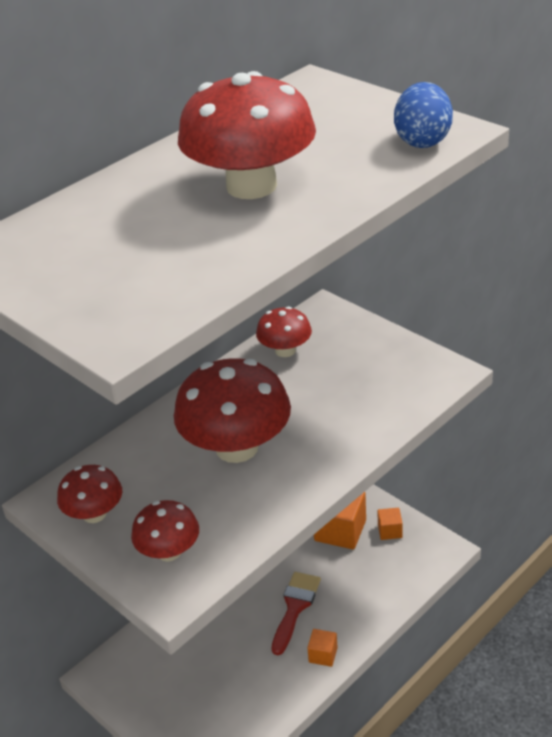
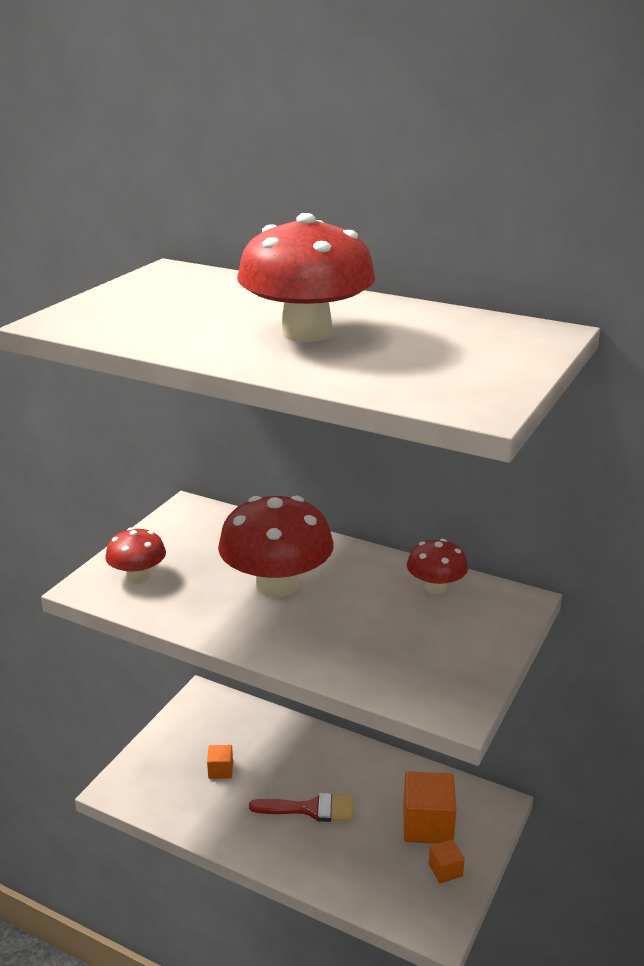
camera: 70 degrees right, 10 degrees down
(94, 514) = (176, 531): red mushroom -> none
(323, 655) = (257, 844): orange cube -> orange cube (220, 770)
(423, 140) = (443, 393): blue egg -> none

